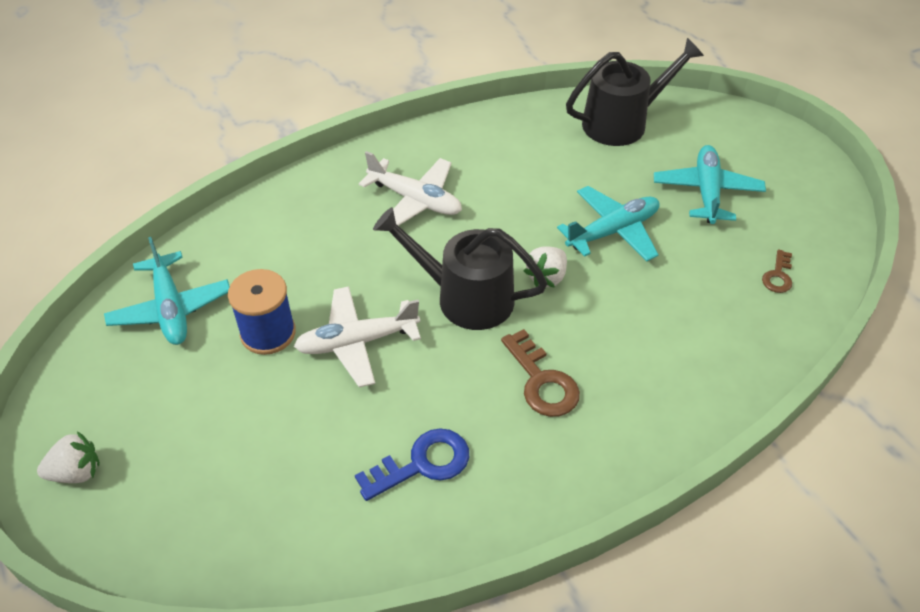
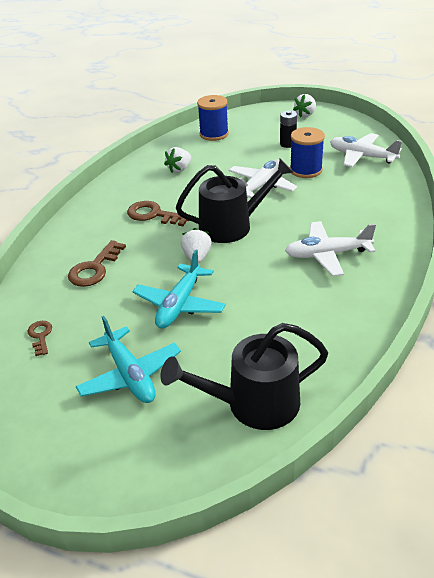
camera: 145 degrees right, 10 degrees down
(171, 308) = (362, 156): turquoise plane -> white plane
(211, 409) = (287, 144): none -> black battery
(273, 531) = (214, 134): none -> blue spool
(422, 464) = (179, 169): blue key -> white strawberry
(622, 122) = (254, 404): black watering can -> black watering can turned 45 degrees clockwise
(676, 332) = (94, 268): none -> brown key

